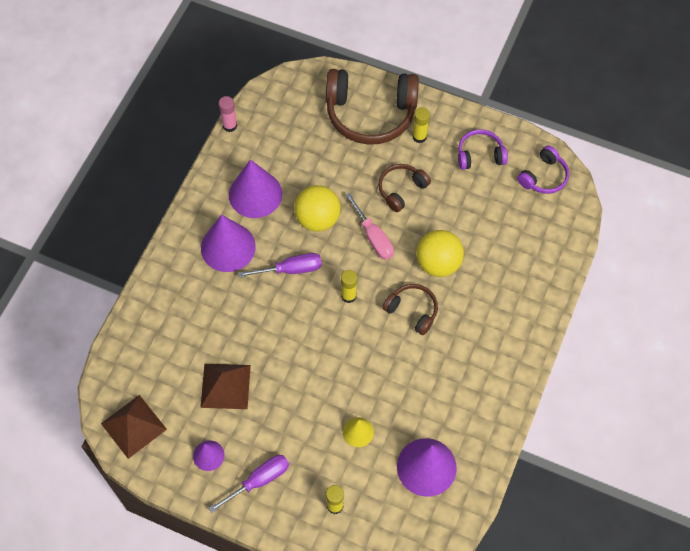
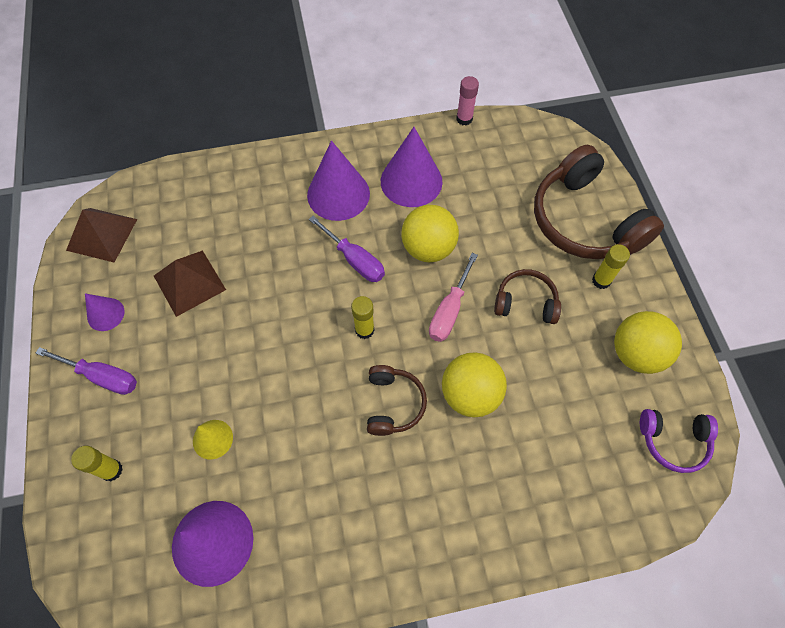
camera: 55 degrees right, 0 degrees up
(480, 155) = (636, 353): purple headphones -> yellow ball

